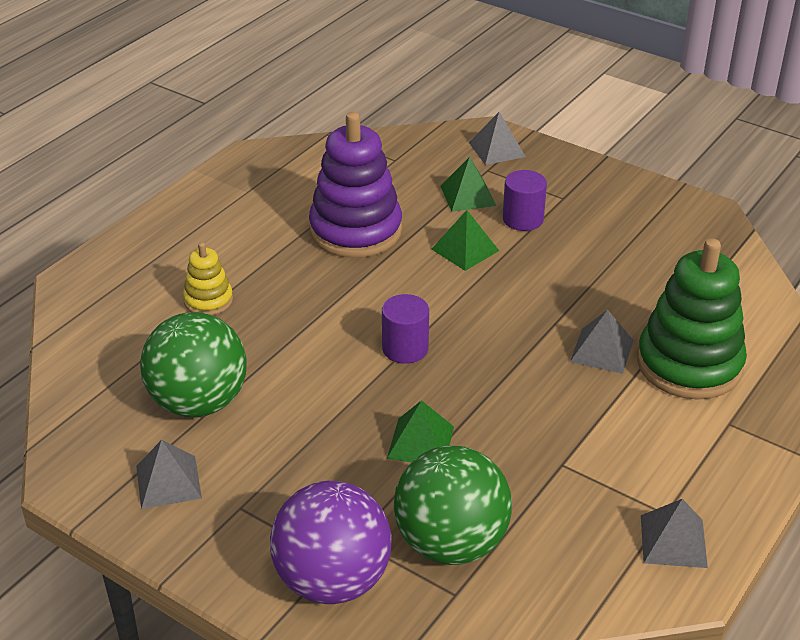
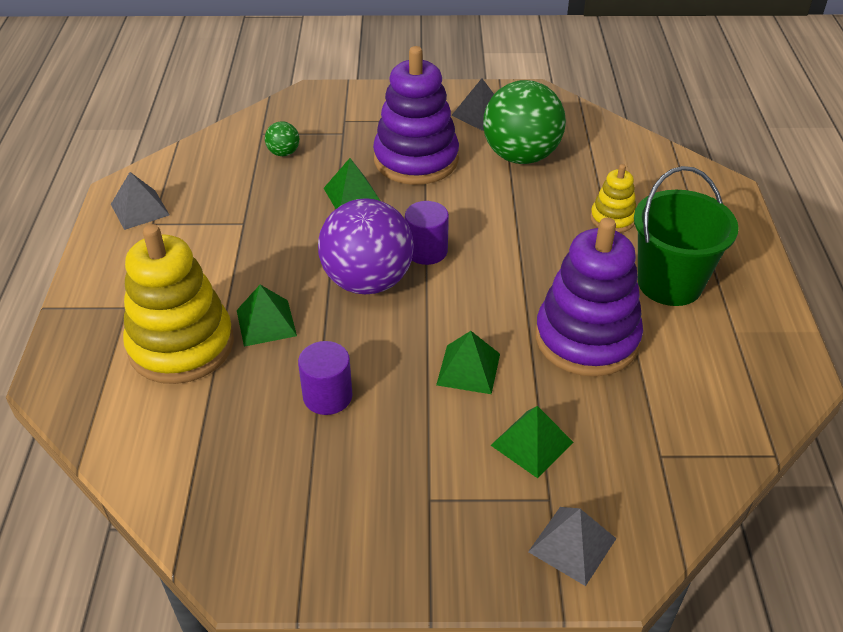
camera: 145 degrees right, 5 degrees up
(242, 236) = (669, 283): none -> green bucket
(310, 454) = (416, 160): none -> purple stacking toy
(332, 580) = (336, 112): purple ball -> purple ball (367, 281)
(451, 543) = (283, 153): green ball -> green ball, size x0.43
(523, 219) = (446, 440): purple cylinder -> purple cylinder (327, 396)
(602, 350) = (266, 323): grey pyramid -> green pyramid
(689, 364) = (181, 345): green stacking toy -> yellow stacking toy

